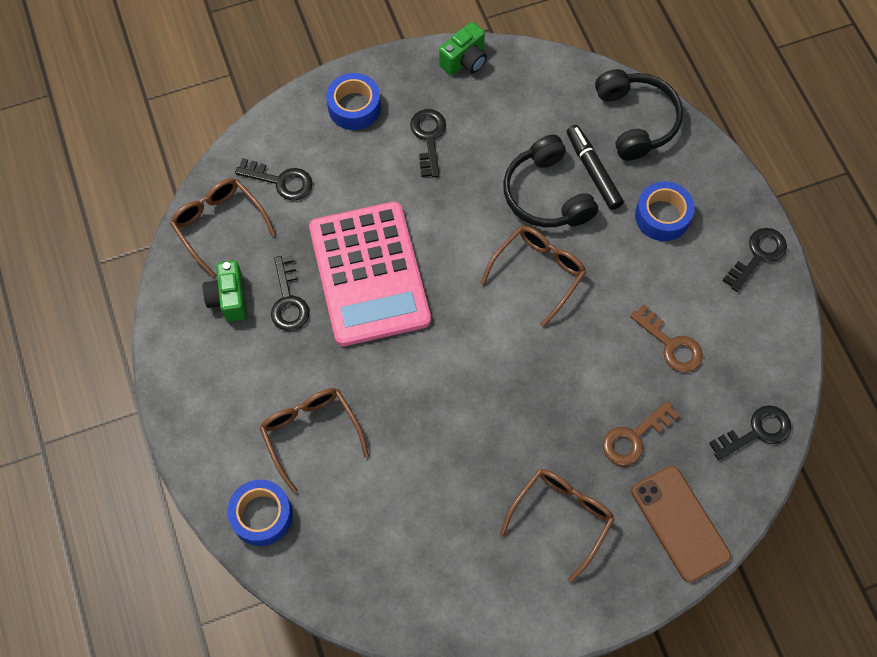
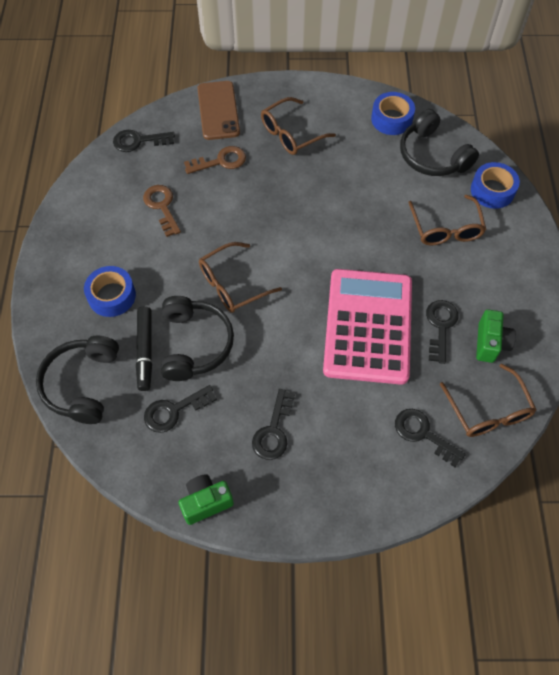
camera: 160 degrees left, 5 degrees down
(354, 107) = (332, 488): blue tape -> blue tape (391, 119)
(355, 548) = (432, 155): none -> black headphones
(758, 255) = (59, 244): black key -> black key (174, 411)

